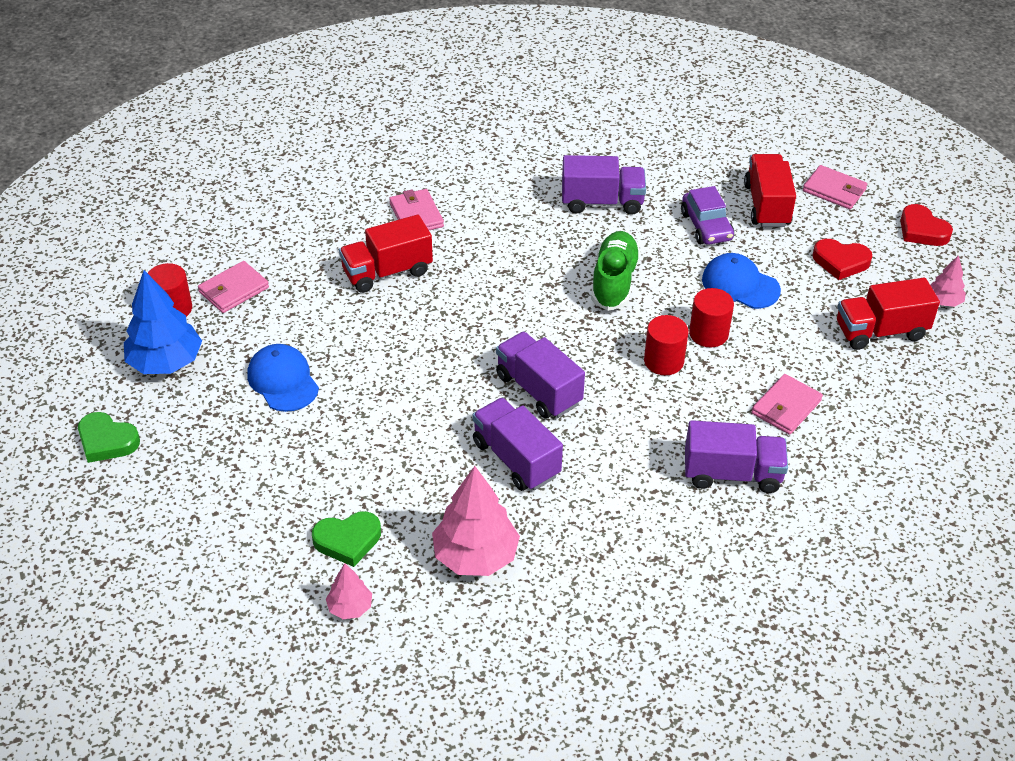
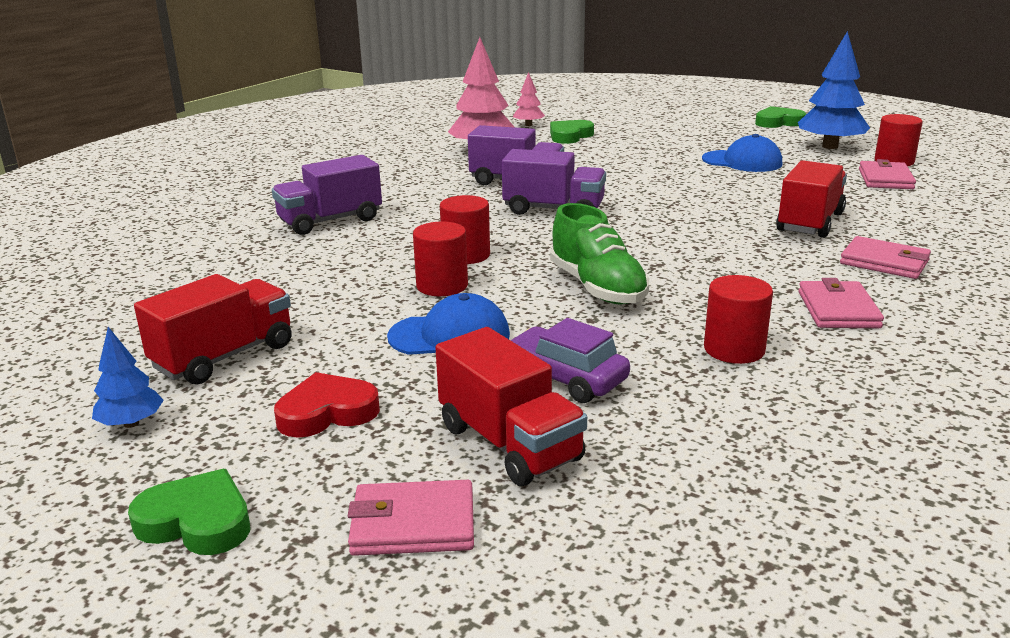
camera: 145 degrees right, 20 degrees down
(602, 202) = (734, 349): purple truck -> red cylinder
(786, 407) = (308, 266): pink wallet -> pink wallet (838, 310)
(922, 230) = (197, 521): red heart -> green heart
(943, 301) = (131, 423): pink tree -> blue tree

